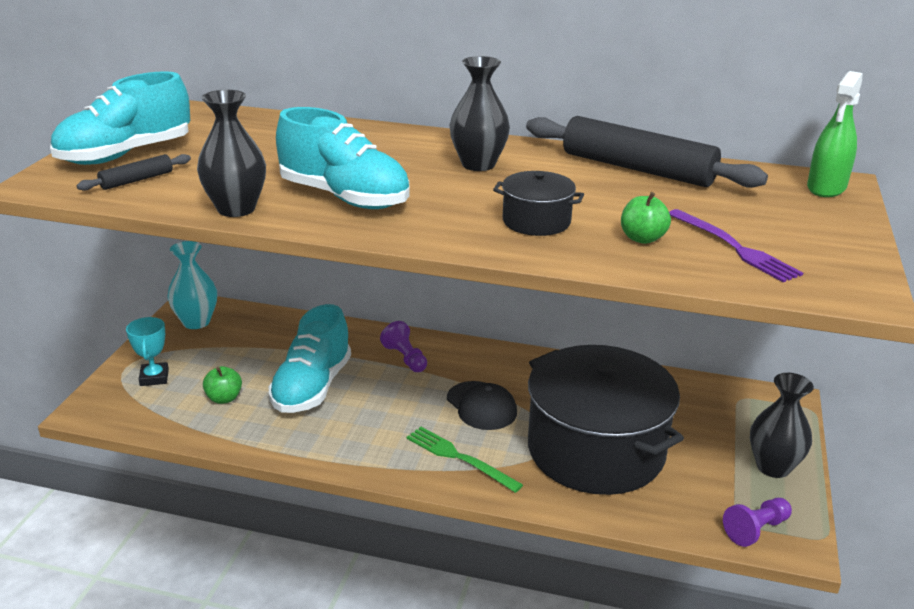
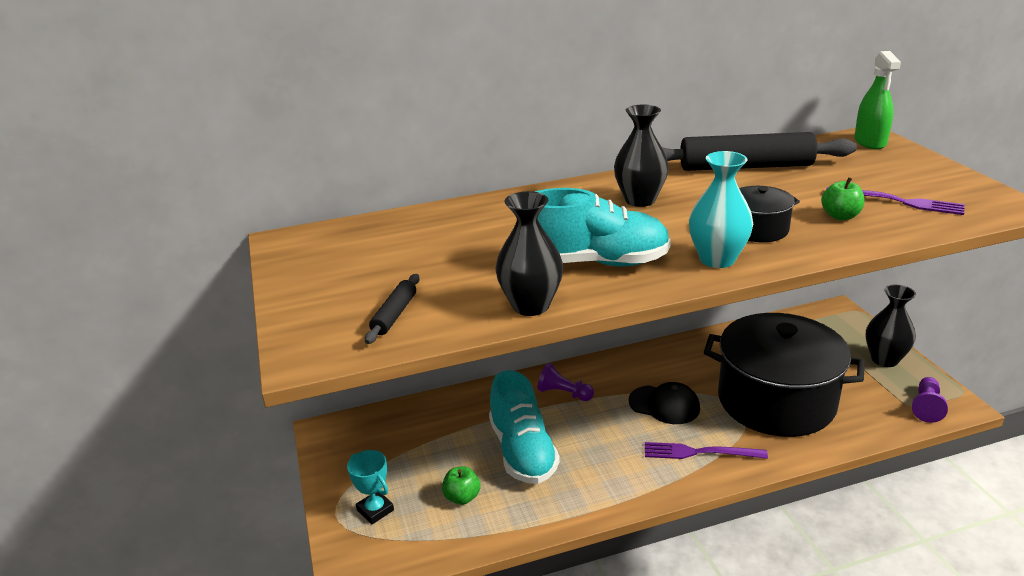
camera: 30 degrees left, 0 degrees up
(125, 155) = (337, 296): turquoise shoe -> none
(196, 322) = (349, 442): turquoise vase -> turquoise vase (717, 259)
(459, 458) = (699, 452): green fork -> purple fork

